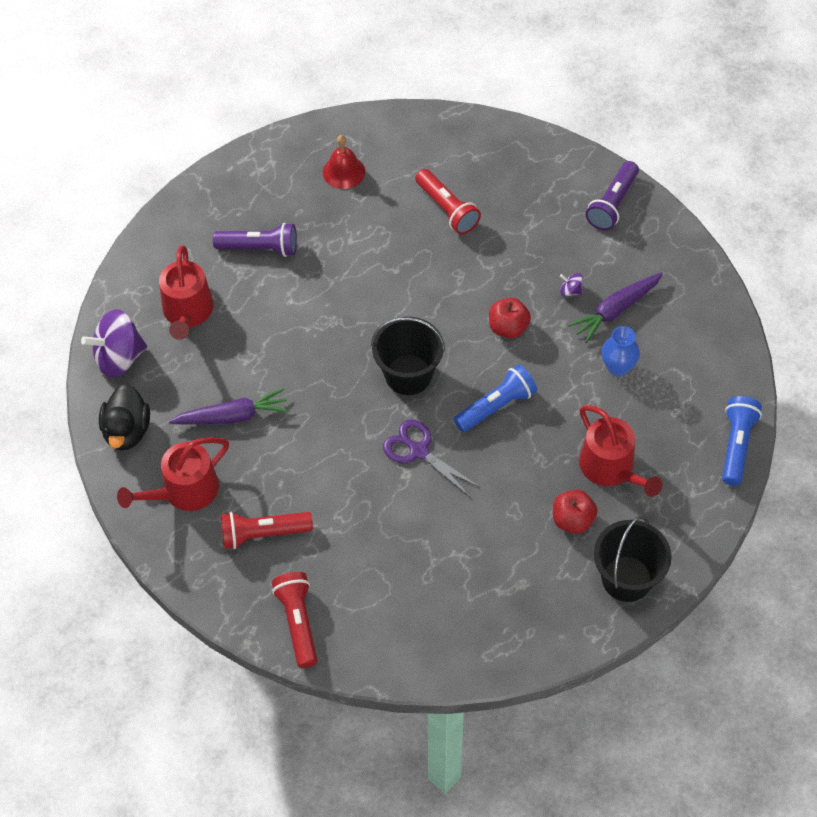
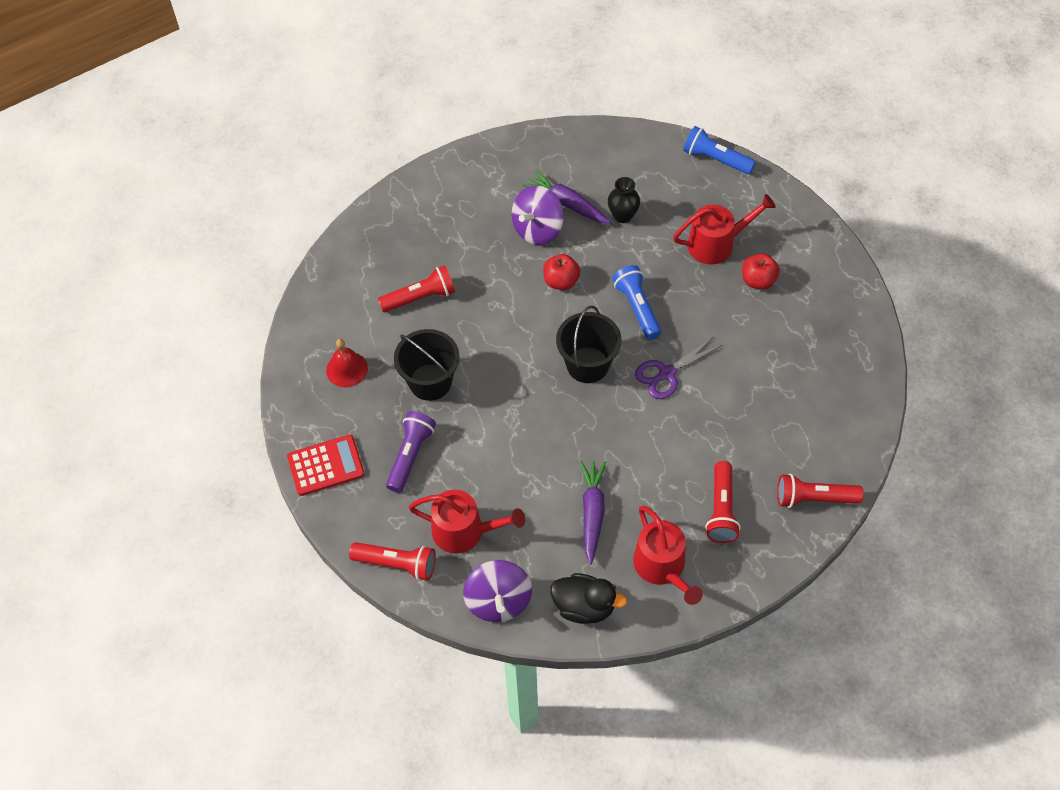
camera: 75 degrees left, 0 degrees up
(141, 267) = (397, 564): none -> red flashlight
(232, 184) = (326, 465): none -> red calculator
(570, 291) = (537, 229): purple spinning top -> purple spinning top, size x2.31
(612, 204) = (458, 179): purple flashlight -> none
(615, 310) = (567, 203): purple carrot -> purple carrot turned 150 degrees clockwise
(617, 367) = (622, 216): blue vase -> black vase
(626, 578) = (818, 258): black bucket -> black bucket (430, 382)

